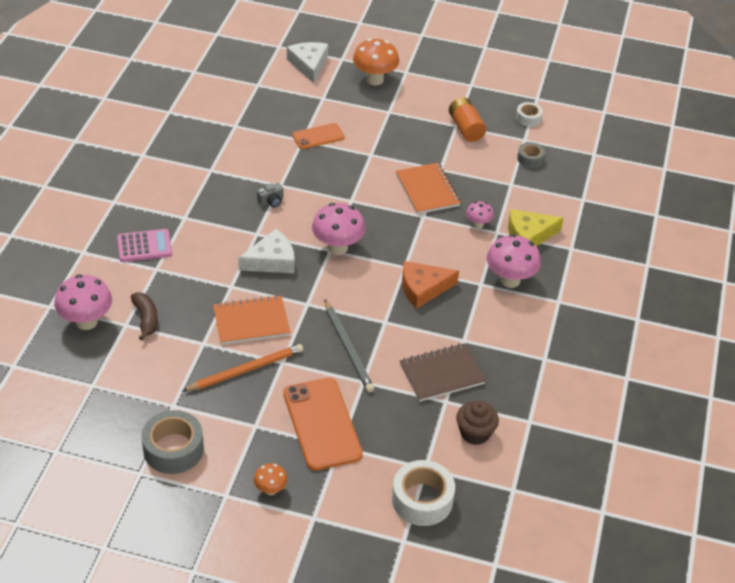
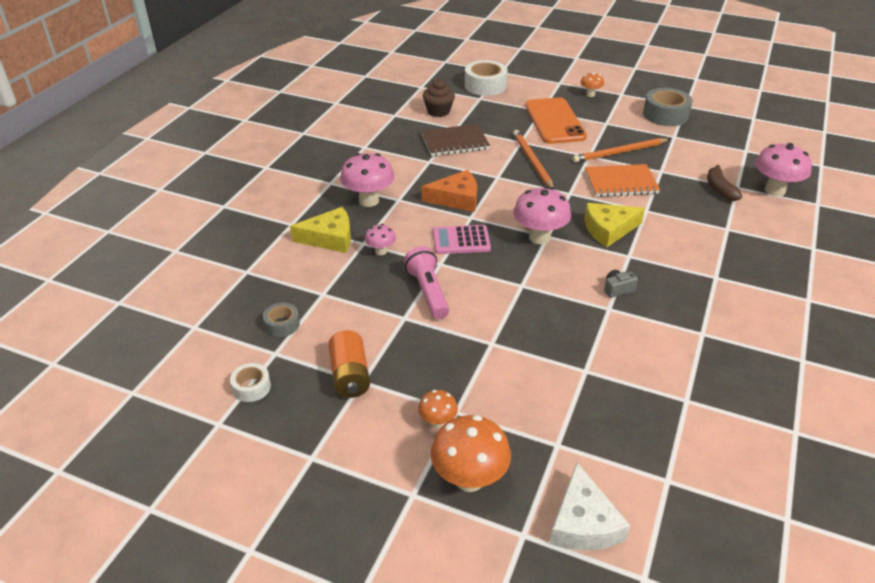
camera: 170 degrees left, 5 degrees down
(144, 246) = (749, 249): pink calculator -> pink calculator (461, 240)
(272, 260) = (608, 229): white cheese -> yellow cheese
(318, 136) = (563, 374): orange phone -> none
(348, 348) = (532, 161): grey pencil -> orange pencil
(399, 105) = (437, 422): none -> orange mushroom
(427, 190) = (427, 292): orange notebook -> pink flashlight

